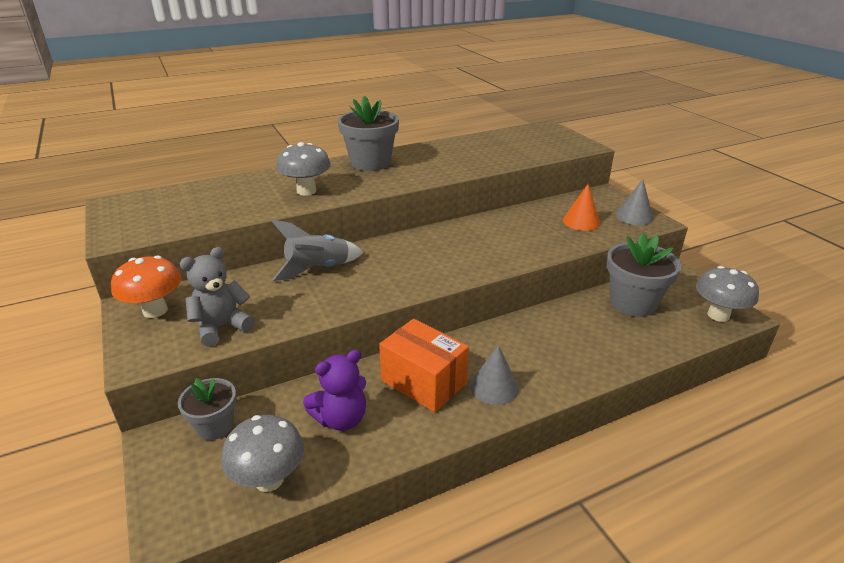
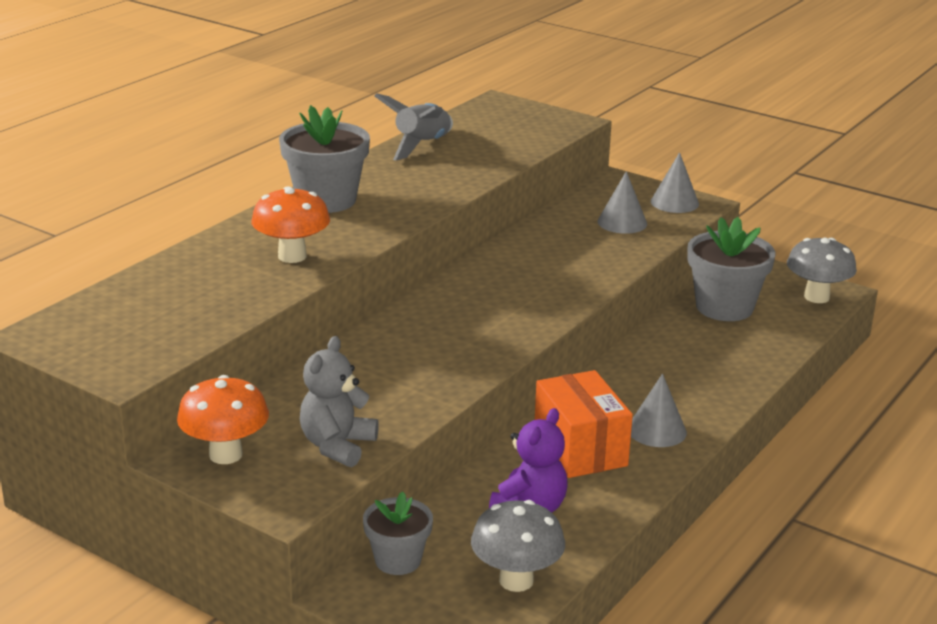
camera: 30 degrees left, 5 degrees down
(306, 191) = (292, 256): grey mushroom -> orange mushroom
(318, 269) = (371, 355): grey rocket -> grey rocket (422, 146)
(423, 382) = (580, 449): orange box -> orange box turned 60 degrees clockwise
(581, 221) = (622, 222): orange cone -> grey cone

